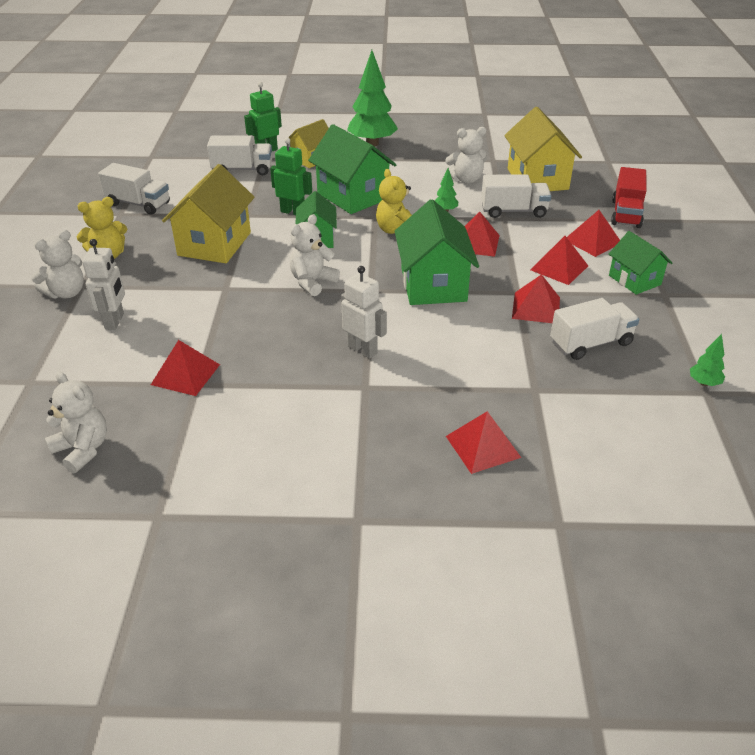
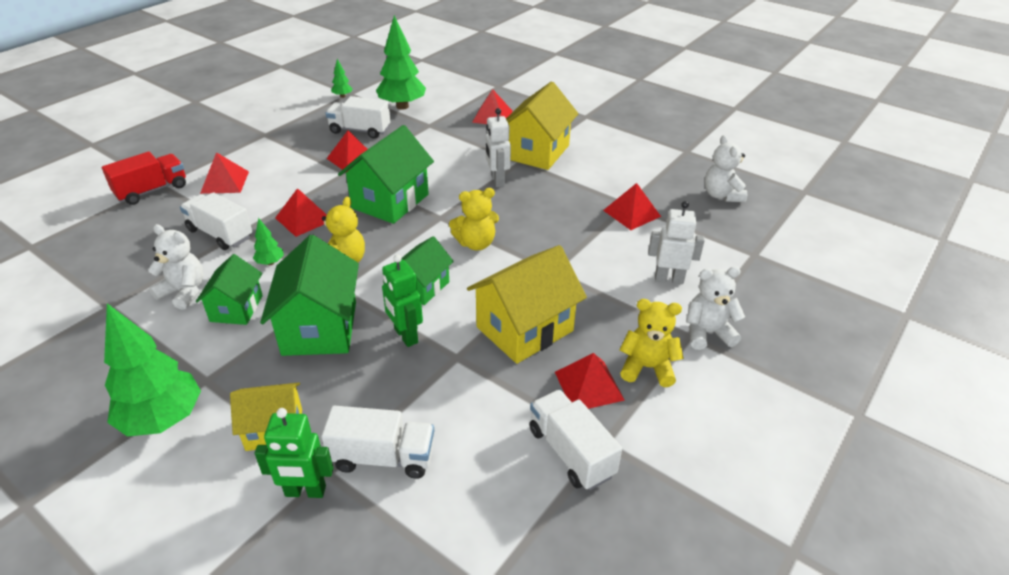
camera: 145 degrees left, 0 degrees up
(115, 321) = (669, 279): white robot -> white robot turned 60 degrees clockwise
(242, 170) = (383, 457): white truck -> white truck turned 150 degrees clockwise
(312, 282) = (476, 243): white teddy bear -> yellow teddy bear
(537, 179) = (128, 258): yellow house -> yellow house (537, 152)
(559, 268) = (287, 175): red pyramid -> red pyramid (589, 385)
(612, 404) = (402, 106): none -> green tree
(634, 280) = (261, 148): green house -> green house (236, 308)

